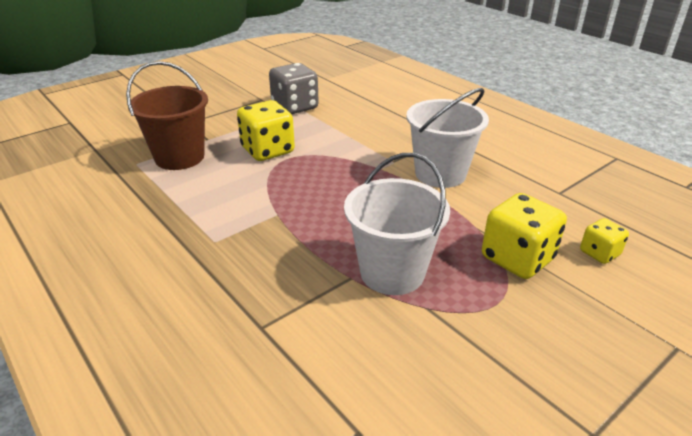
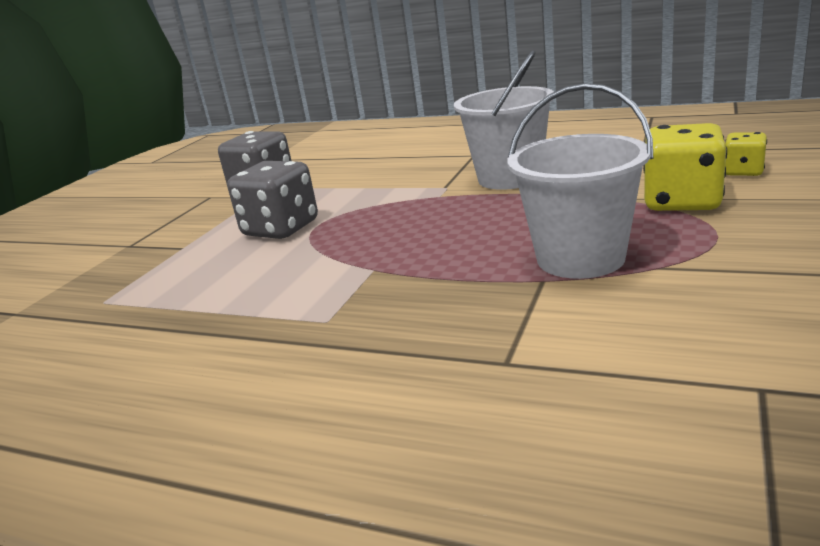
camera: 25 degrees left, 10 degrees down
(179, 157) = (164, 274): brown bucket -> none
(267, 150) = (281, 229): yellow dice -> grey dice

